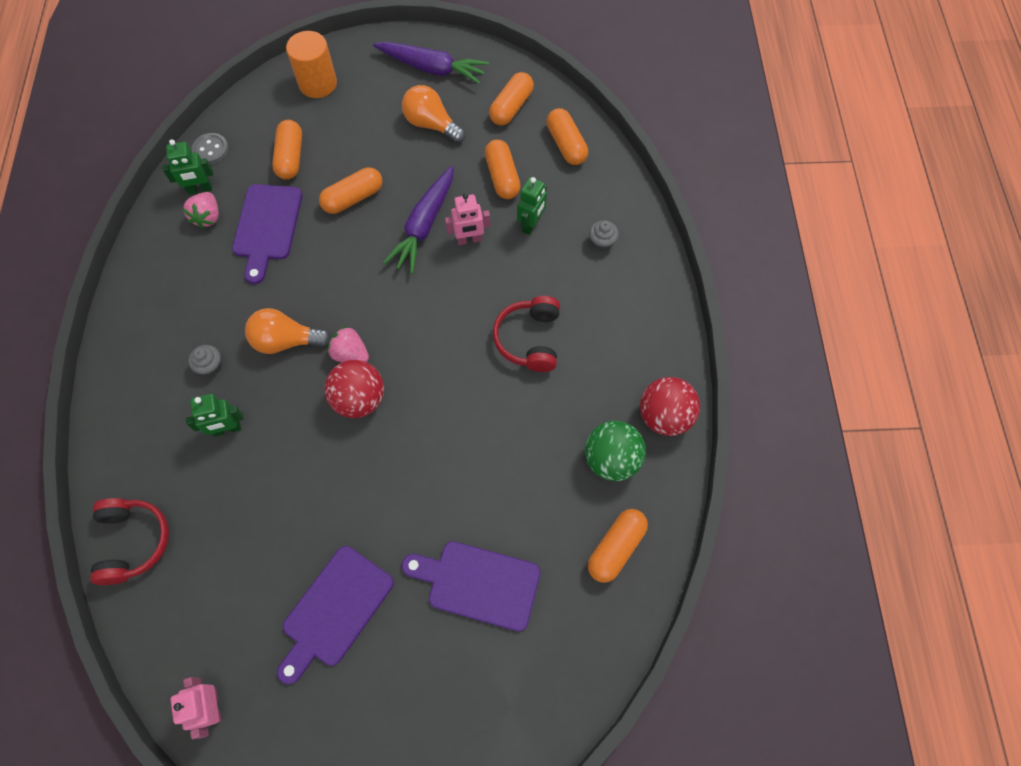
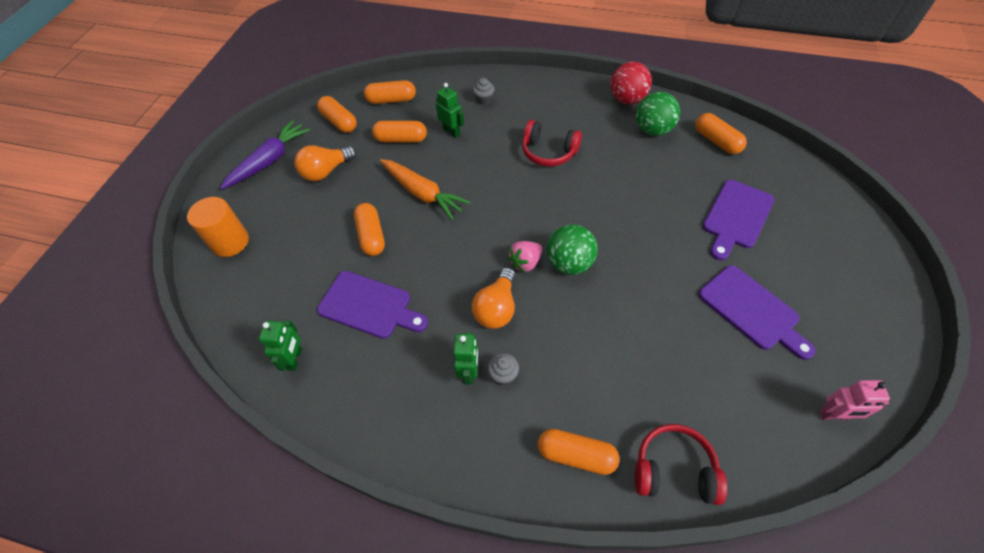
camera: 70 degrees left, 10 degrees down
(208, 217) = (332, 356): pink strawberry -> none
(210, 150) = (252, 343): grey button -> none
(227, 429) = (573, 369): green robot -> green robot (469, 372)
(290, 157) = (301, 276): orange capsule -> orange capsule (576, 455)
(359, 399) = (569, 263): red ball -> green ball
(424, 225) = (422, 193): purple carrot -> orange carrot
(469, 240) = (449, 169): pink robot -> none

